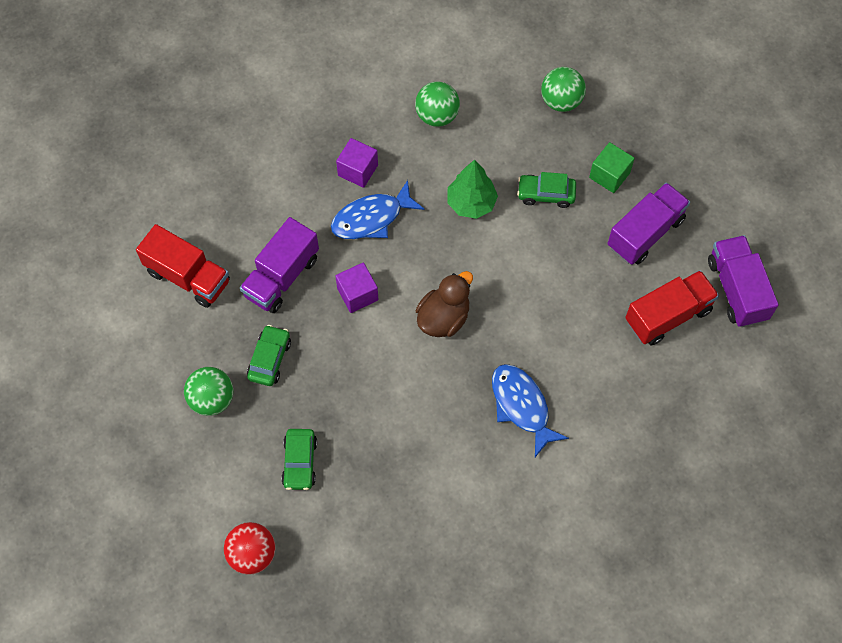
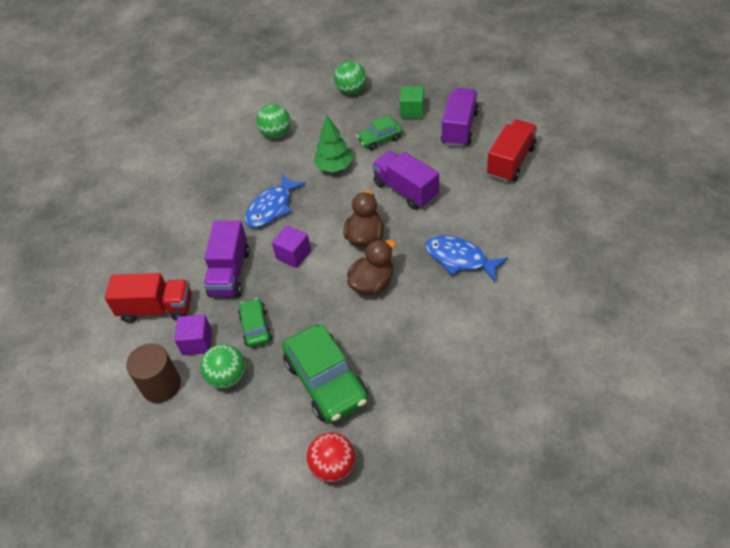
camera: 25 degrees left, 15 degrees down
(147, 369) = (161, 385): none -> brown cylinder
(300, 462) = (326, 381): green car -> green car, size x1.86
(358, 170) = (242, 186): purple cube -> purple cube (197, 342)
(414, 380) = (372, 283): none -> brown duck
(737, 290) = (540, 128): purple truck -> purple truck (405, 190)

